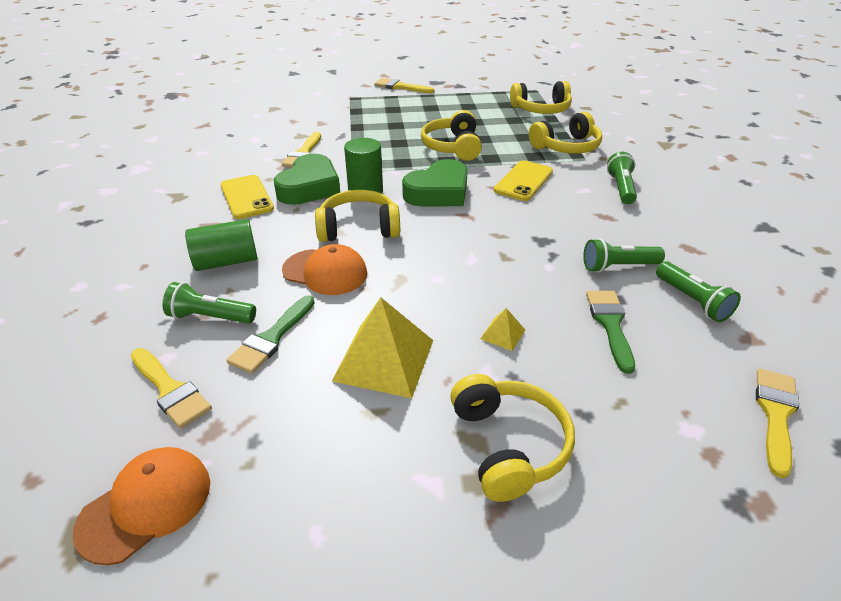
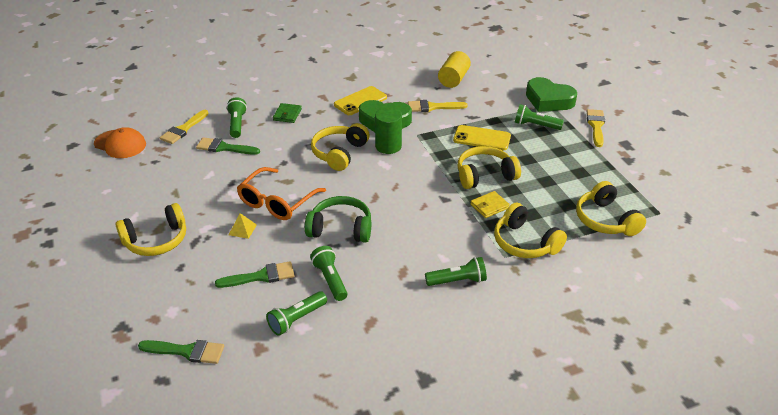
camera: 75 degrees right, 0 degrees up
(226, 261) = (287, 114): green cylinder -> green wallet
(255, 133) = (453, 79): none -> yellow cylinder
(325, 272) = (287, 151): orange cap -> none
(358, 228) = (339, 153): yellow headphones -> yellow headphones turned 135 degrees counterclockwise
(381, 110) = (535, 125): none -> green flashlight
(384, 360) = (213, 188): yellow pyramid -> none
(438, 192) = (403, 179): green heart -> green heart (548, 100)
(447, 294) = (277, 202): none -> orange glasses
(505, 153) = (489, 206): none -> yellow wallet
(520, 247) = (340, 228): none -> green headphones
(523, 181) = (442, 221): yellow phone -> yellow phone (482, 138)
(775, 415) = (186, 351): yellow brush -> green brush

